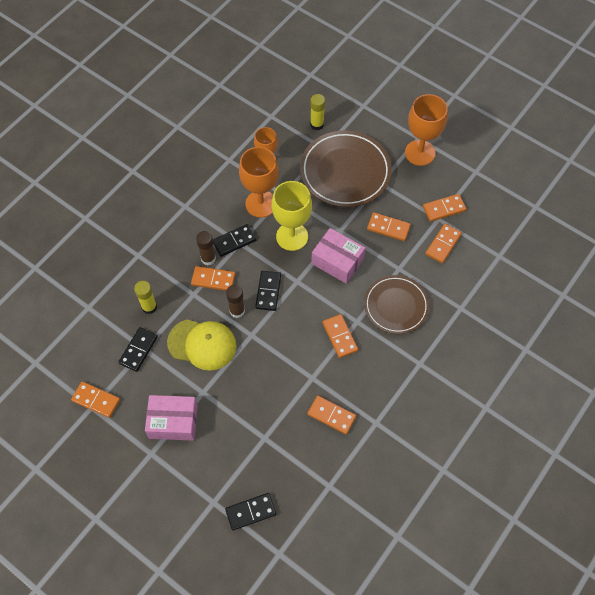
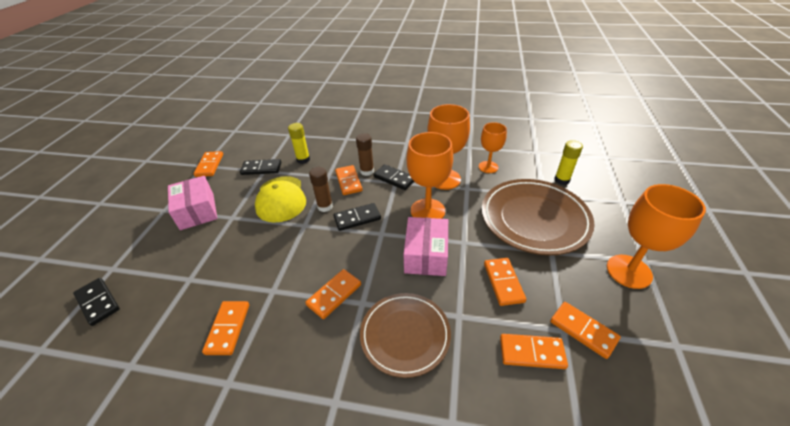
camera: 65 degrees right, 20 degrees down
(292, 236) = (427, 211): yellow goblet -> orange goblet

